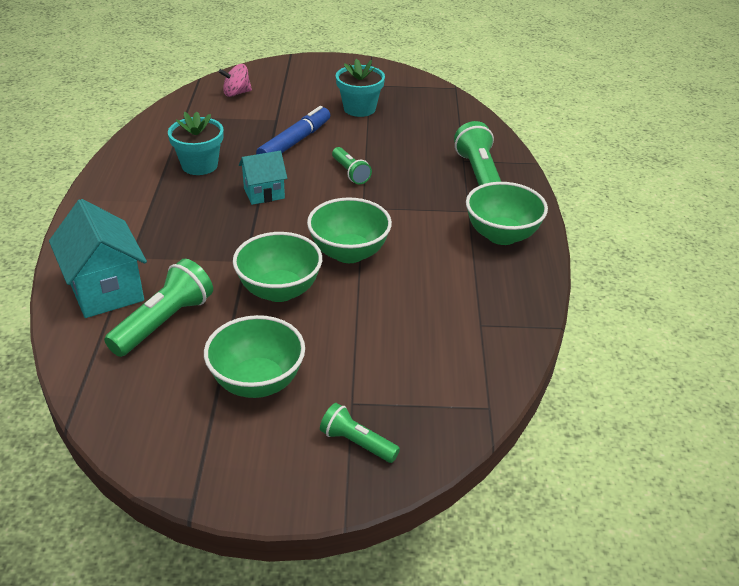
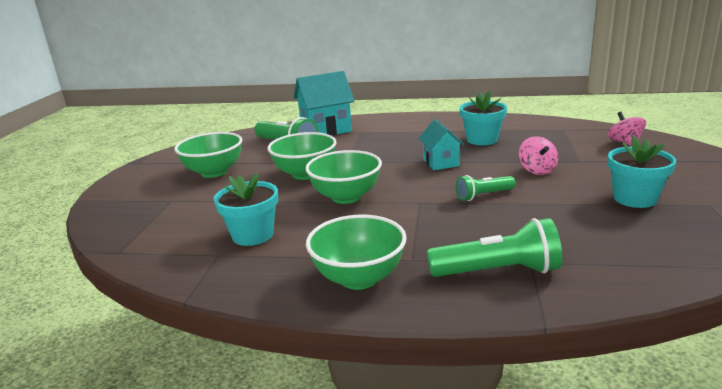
camera: 100 degrees right, 15 degrees down
(295, 142) = (537, 170): blue marker -> pink spinning top
(357, 443) = (134, 202): green flashlight -> none
(439, 307) = (253, 235): none -> turquoise flower pot

